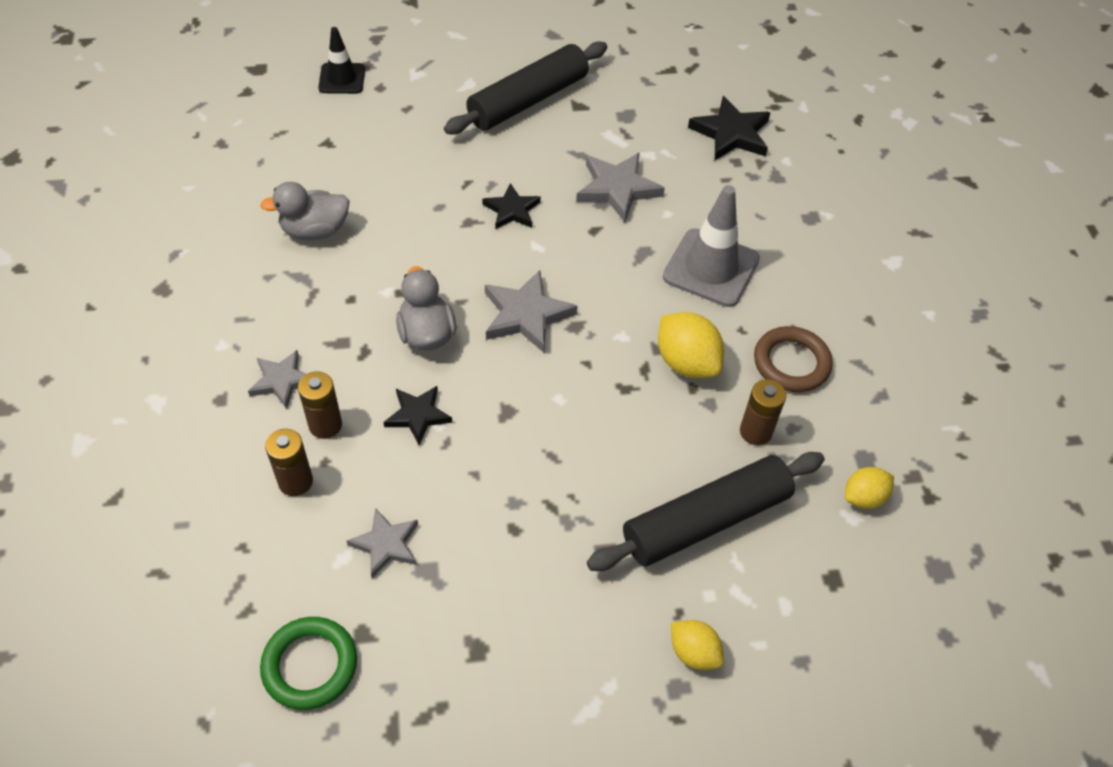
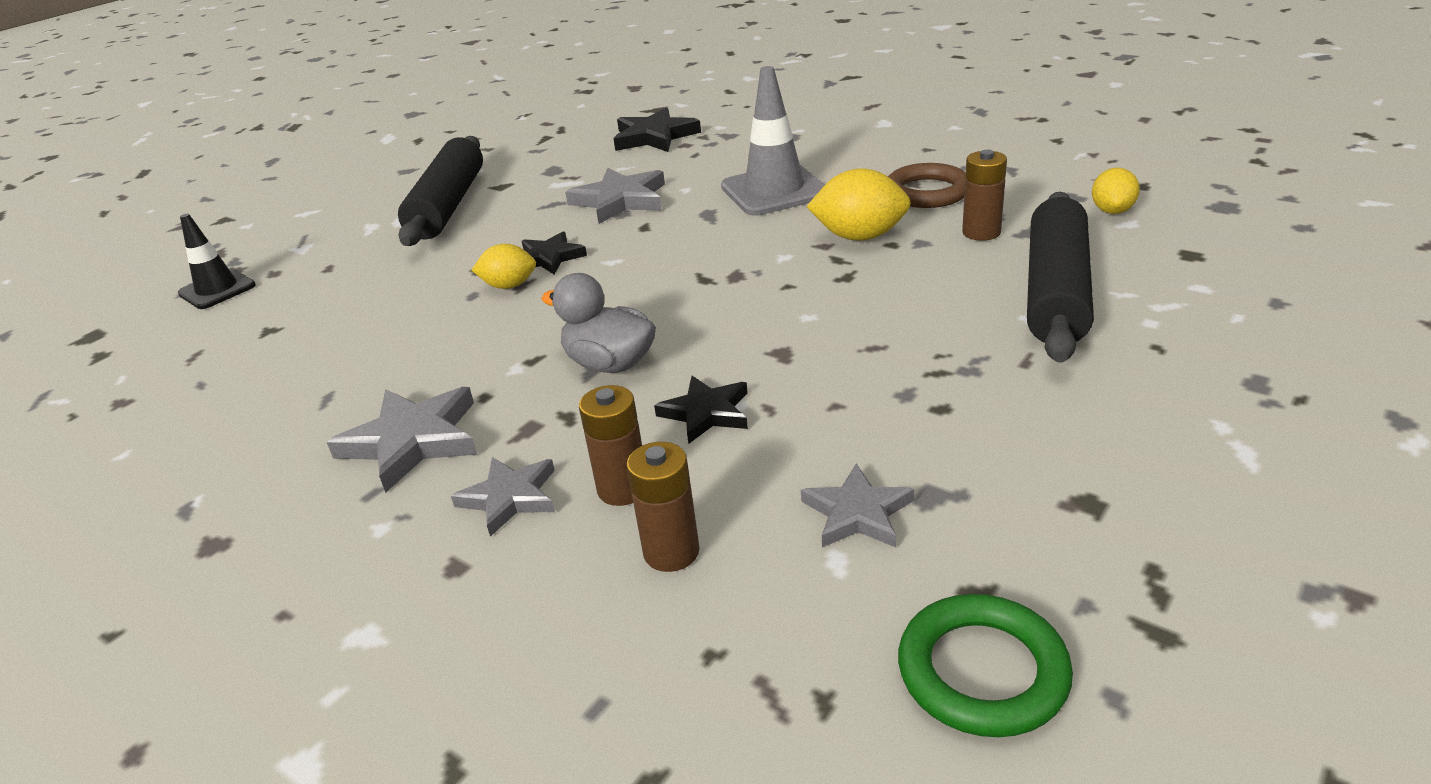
camera: 40 degrees left, 20 degrees down
(315, 230) = (356, 383): grey duck -> none
(526, 315) = (681, 296): grey star -> grey star (412, 441)
(693, 653) = (1218, 356): yellow lemon -> yellow lemon (509, 286)

